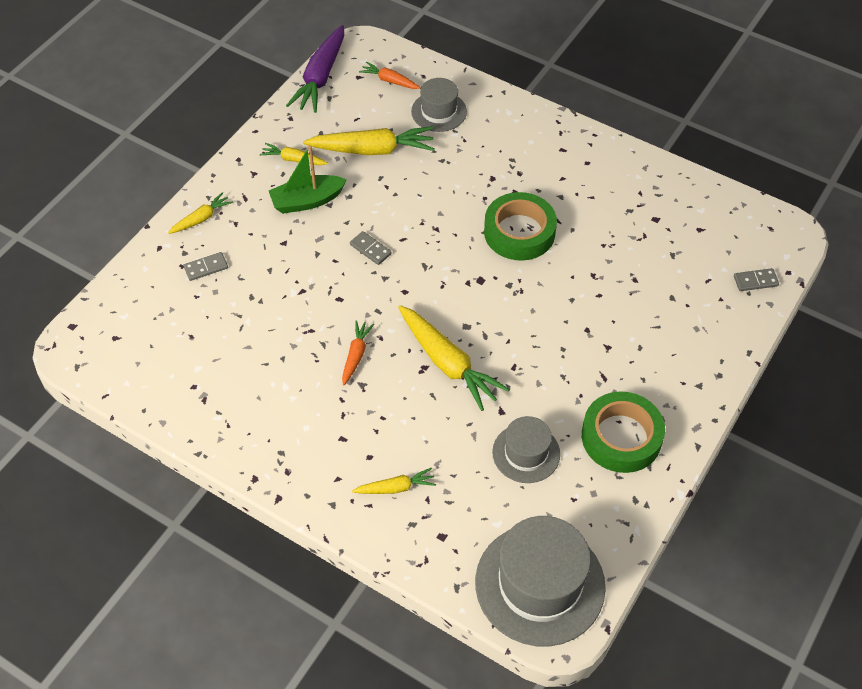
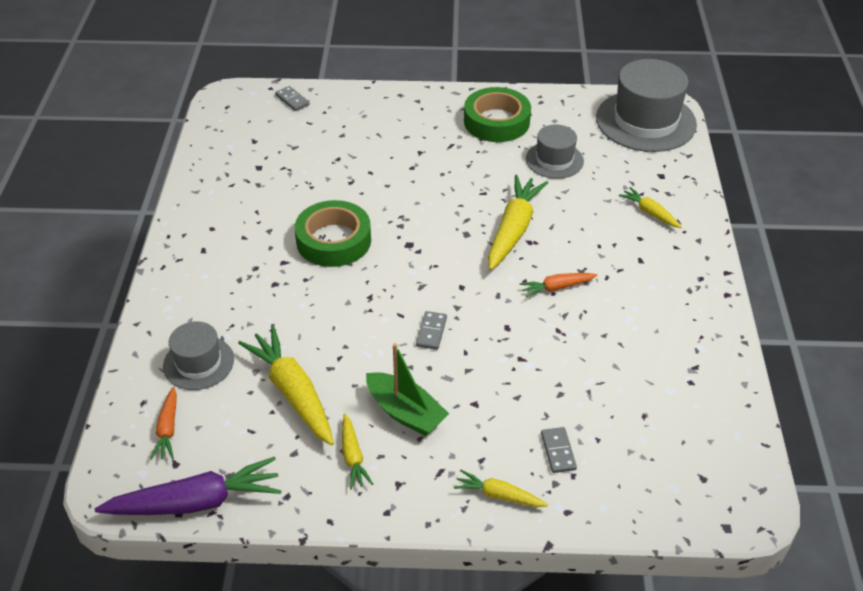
camera: 120 degrees left, 10 degrees down
(206, 267) = (558, 451): grey domino -> grey domino turned 45 degrees clockwise

